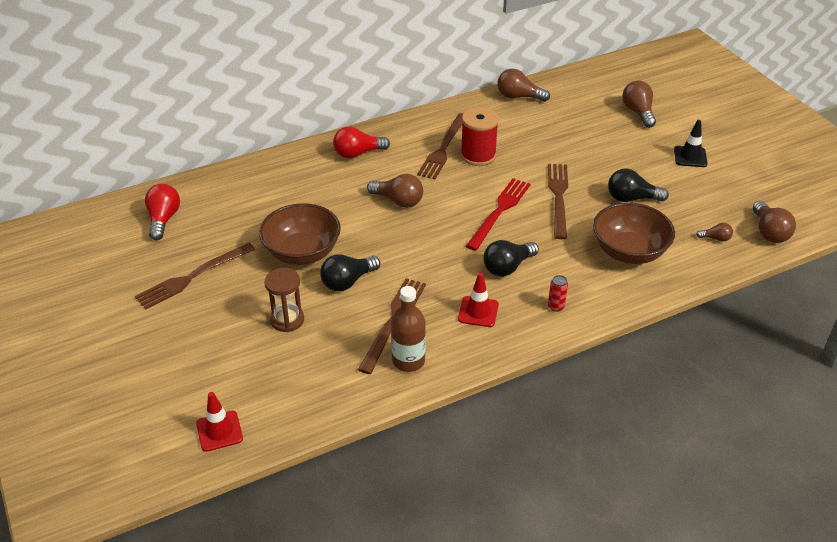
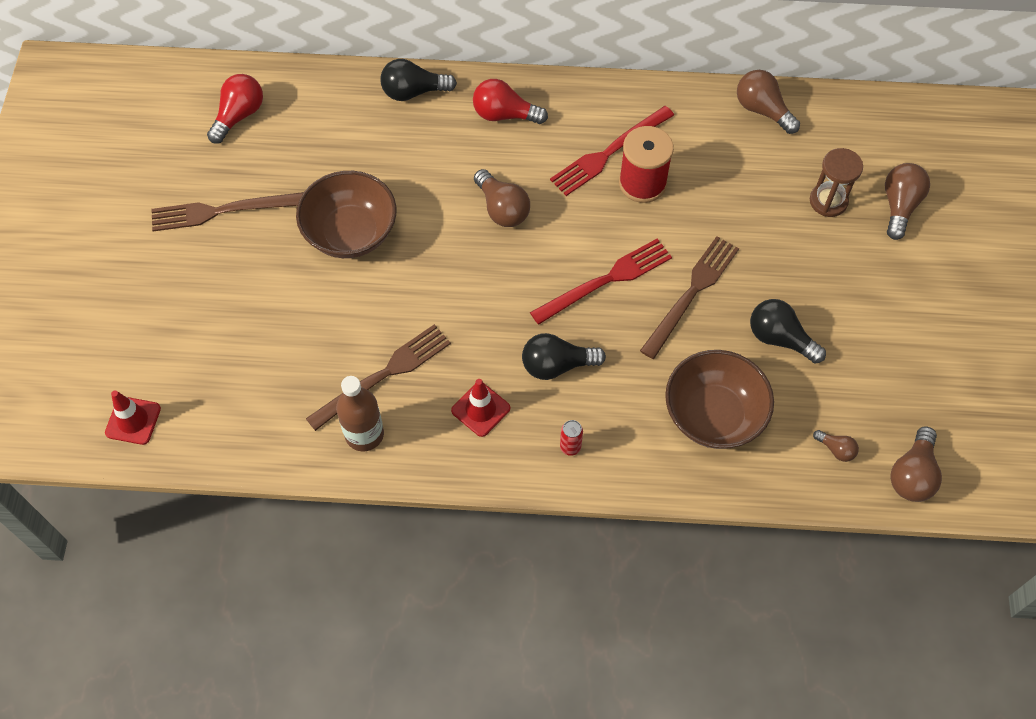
camera: 30 degrees right, 20 degrees up
(287, 320) = (279, 316): brown hourglass -> brown hourglass (828, 201)
(348, 281) = (372, 297): black light bulb -> black light bulb (413, 92)
(443, 148) = (609, 152): brown fork -> red fork
(690, 157) = (909, 310): black traffic cone -> none

